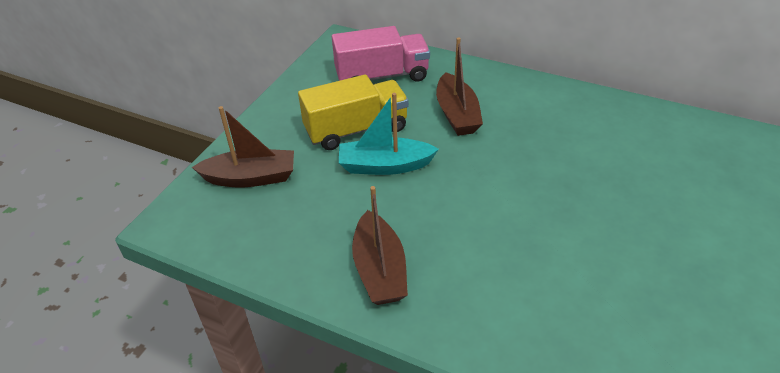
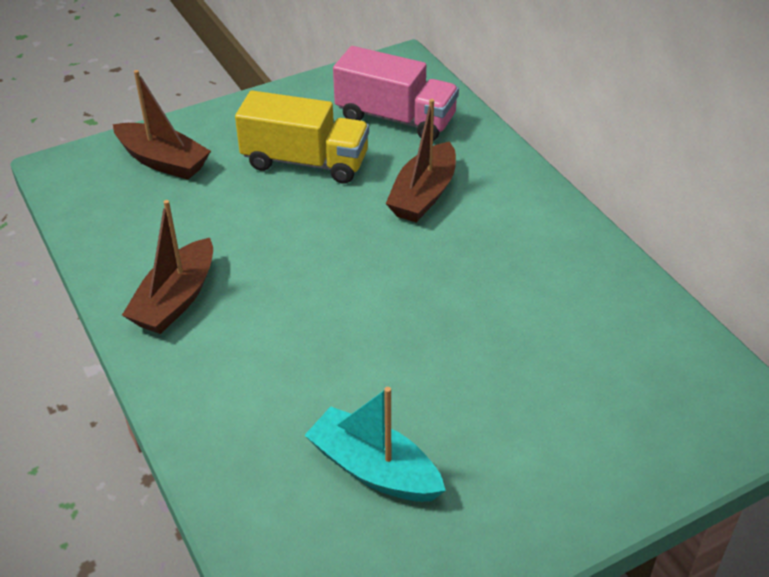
camera: 35 degrees right, 0 degrees up
(384, 166) = (290, 210): turquoise boat -> turquoise boat (374, 469)

